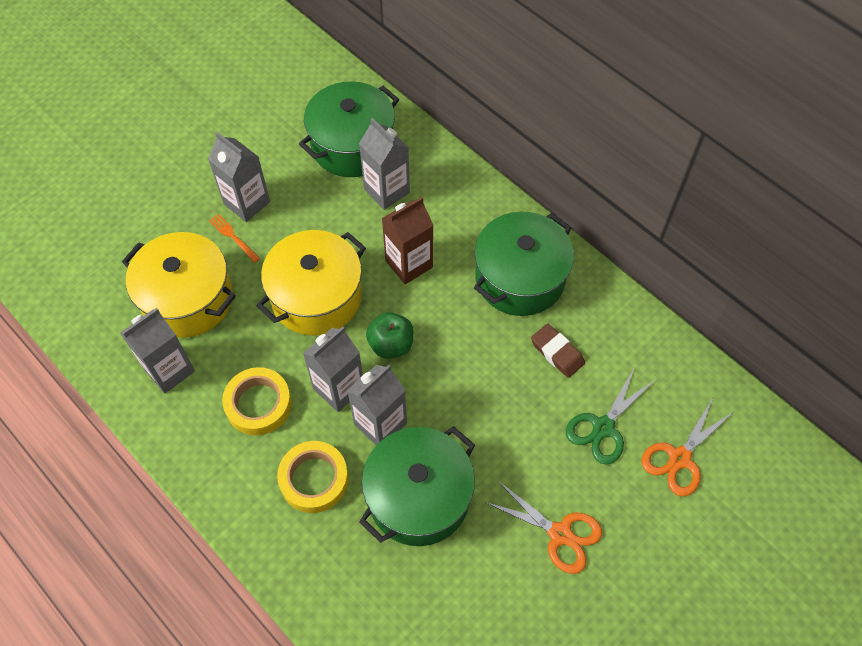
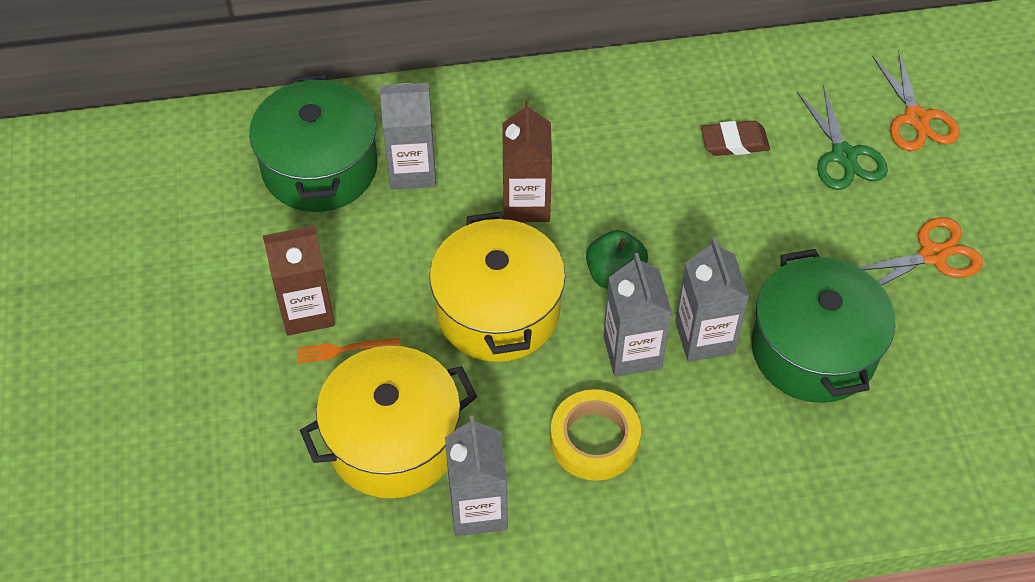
camera: 55 degrees left, 5 degrees down
(247, 203) = (307, 311): grey carton -> brown carton
(314, 479) = (727, 434): yellow tape -> none
(519, 278) = (623, 121): green pot -> none

